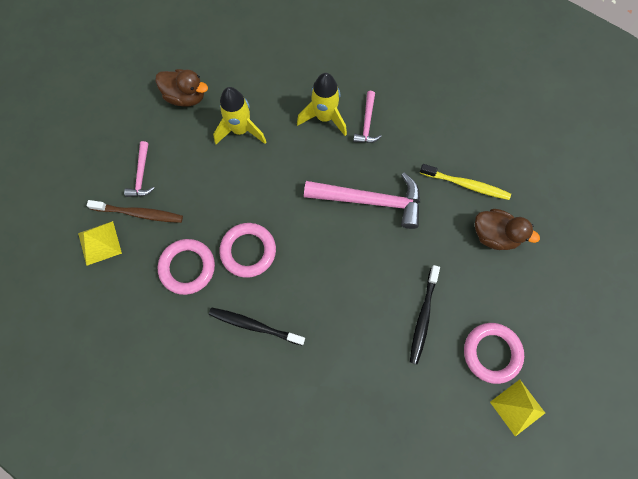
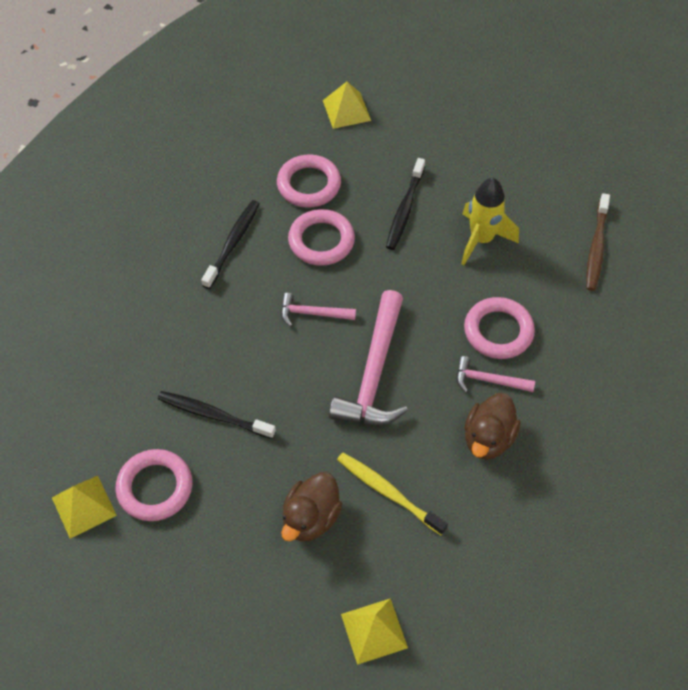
camera: 95 degrees right, 15 degrees down
(139, 213) = (378, 142): brown toothbrush -> brown toothbrush (596, 247)
(141, 175) = (425, 144): pink hammer -> pink hammer (312, 313)
(186, 96) = (529, 186): brown duck -> brown duck (488, 438)
(212, 187) = (405, 209): none -> black toothbrush
(324, 117) = (498, 331): yellow rocket -> pink ring
(465, 184) = (388, 493): yellow toothbrush -> yellow toothbrush turned 105 degrees clockwise
(564, 187) = (374, 630): none -> yellow pyramid

